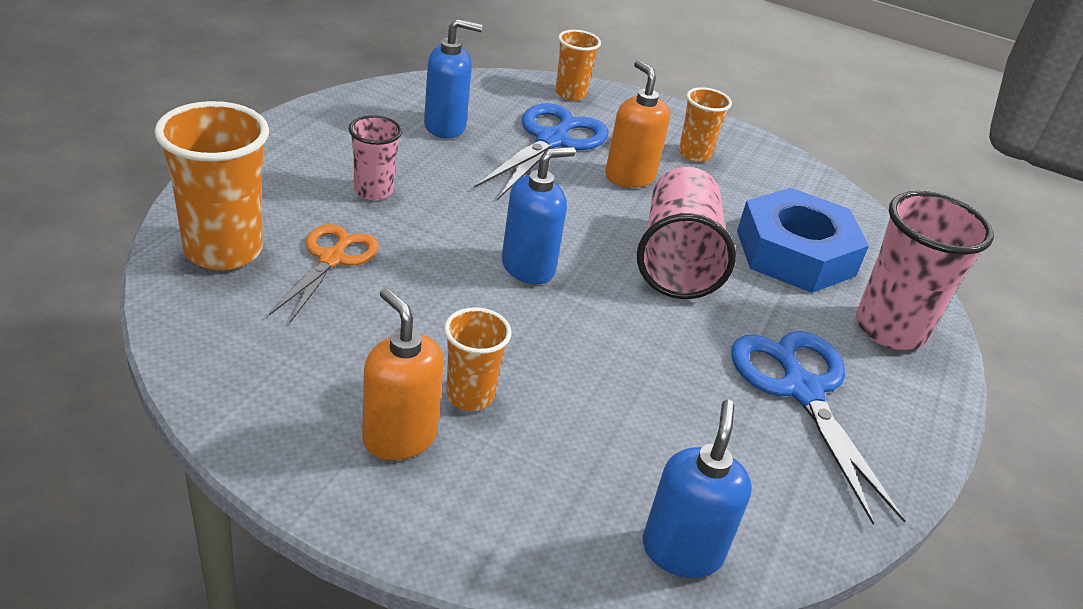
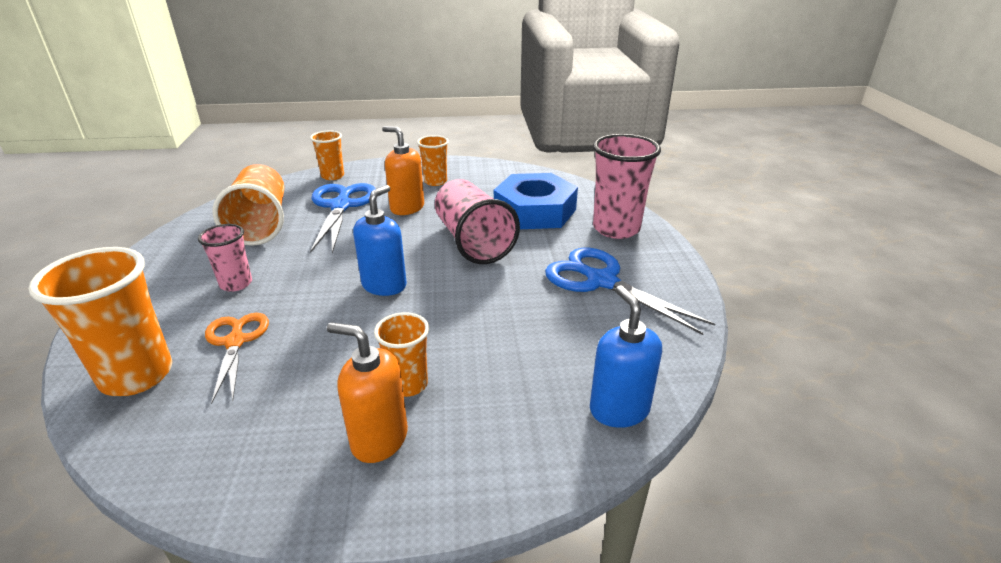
camera: 25 degrees left, 5 degrees down
(445, 126) = (261, 224): blue soap dispenser -> orange cup

